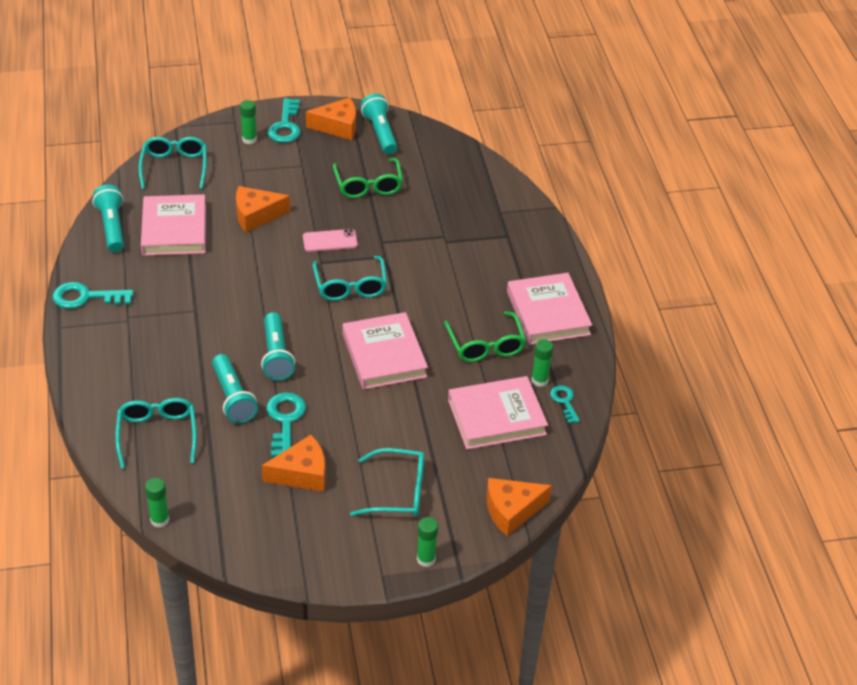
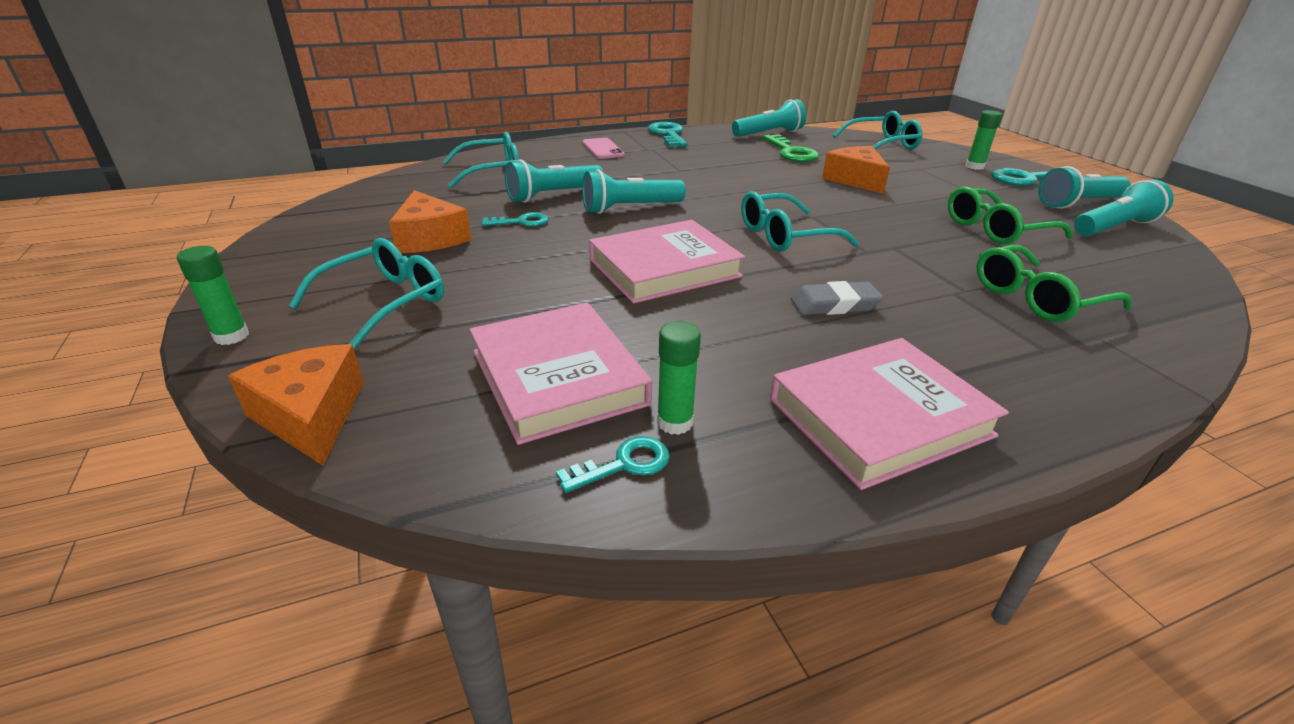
camera: 80 degrees right, 10 degrees down
(160, 520) = (371, 183): green glue stick -> none
(174, 230) = (791, 152): pink book -> green key
(285, 421) = (521, 222): turquoise key -> turquoise key, size x0.60
(330, 241) = (857, 217): pink phone -> pink phone (603, 149)
(338, 126) = (1078, 203): orange cheese -> turquoise flashlight
(398, 492) = (384, 302): turquoise glasses -> turquoise glasses turned 135 degrees counterclockwise
(448, 294) = (834, 304): none -> grey eraser
(486, 345) = (737, 350): green glasses -> green glasses (1037, 298)

